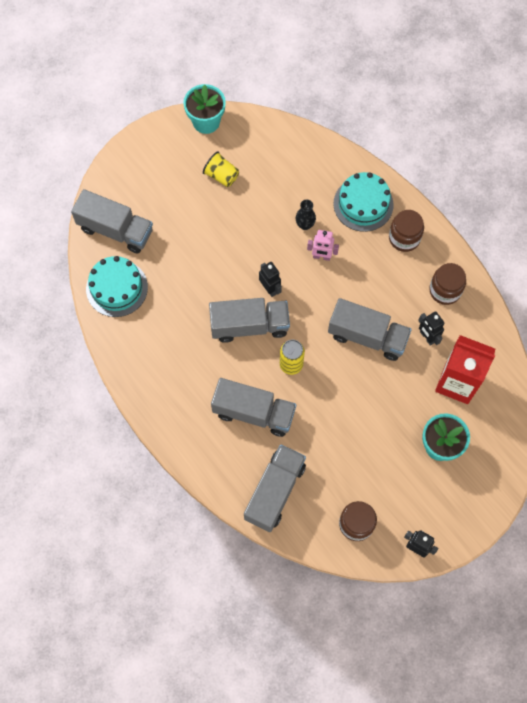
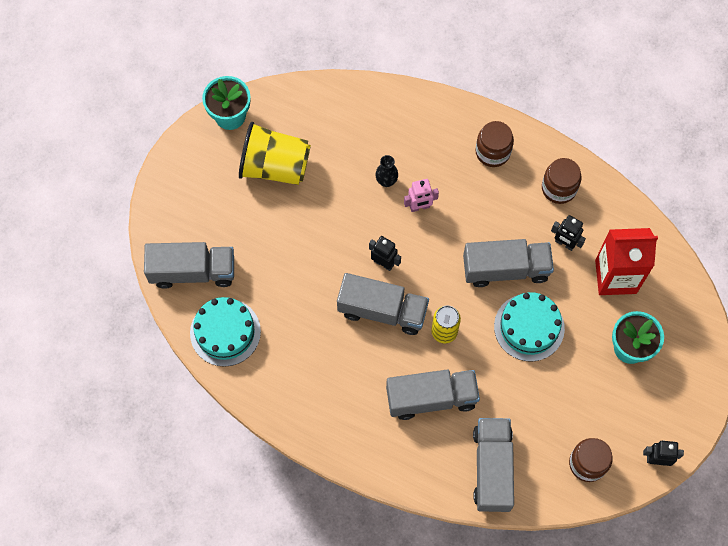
camera: 25 degrees left, 0 degrees up
(221, 176) = (275, 166): yellow cup -> yellow cup, size x1.88
(249, 326) = (382, 310): grey truck -> grey truck turned 45 degrees clockwise
(363, 204) = (434, 134): turquoise cake -> turquoise cake (529, 327)

